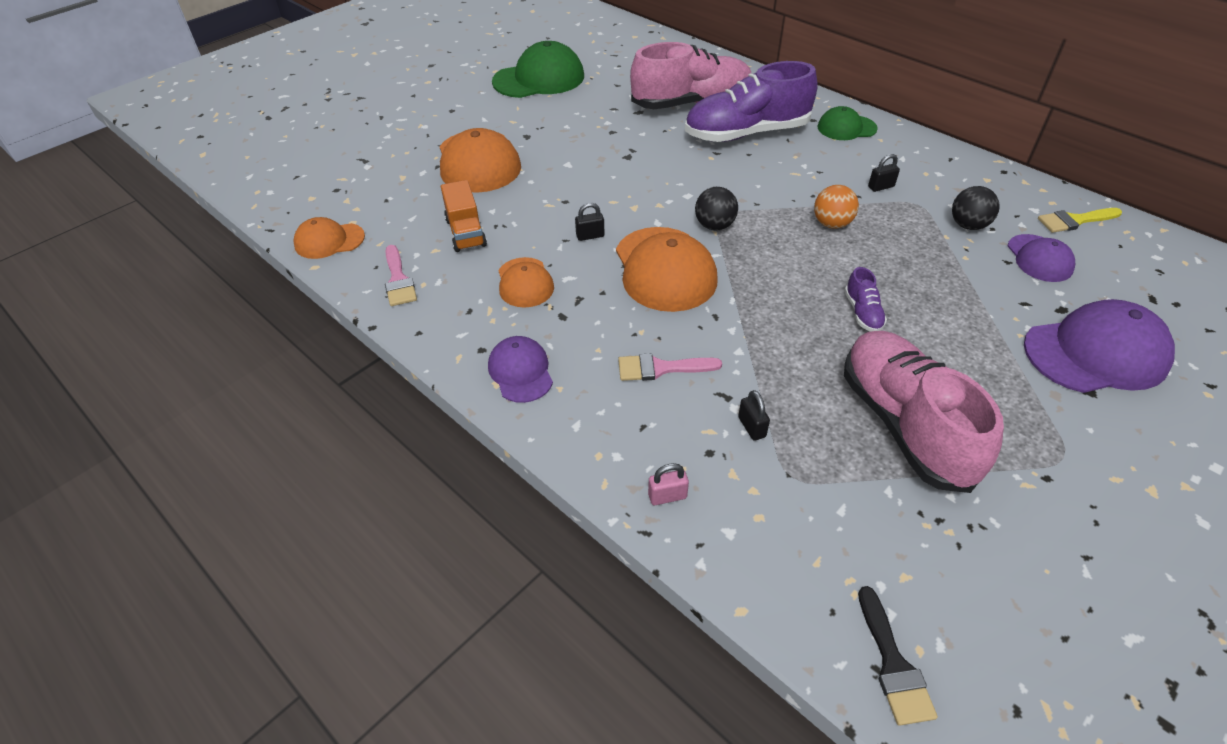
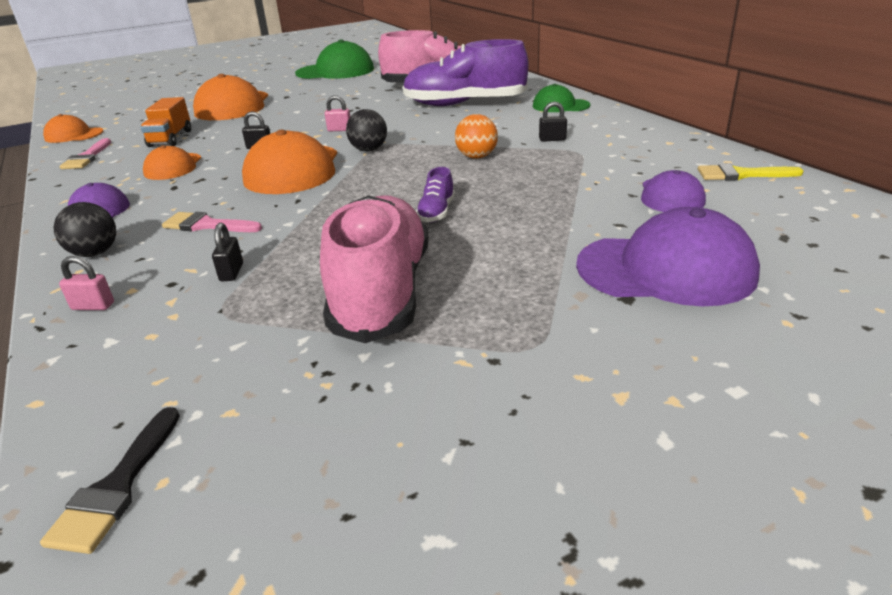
camera: 20 degrees right, 15 degrees down
(651, 194) = (339, 130): none -> pink padlock
(968, 225) = (615, 168): black ball -> black ball (95, 253)

